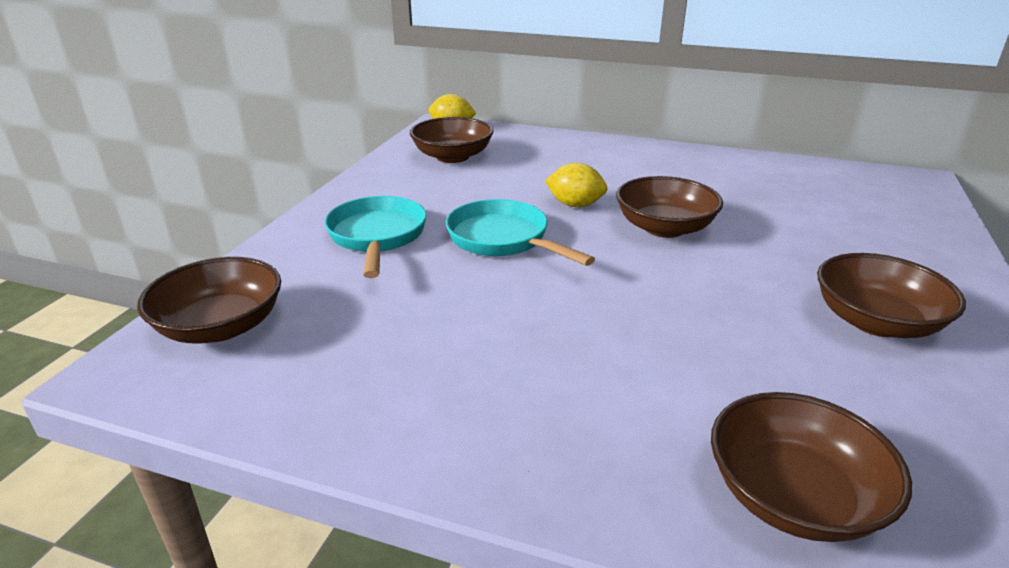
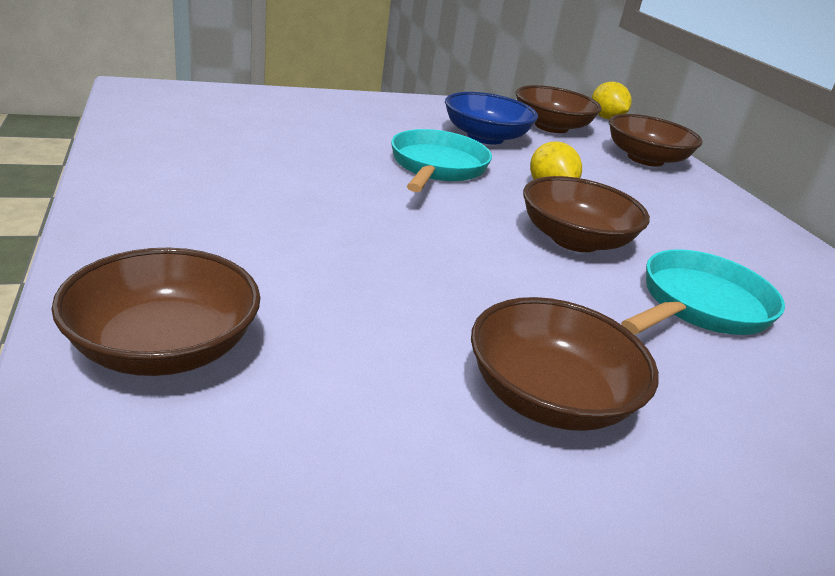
camera: 50 degrees right, 0 degrees up
(221, 326) = (206, 101): brown bowl -> brown bowl (645, 159)
(377, 237) = (375, 123): turquoise pan -> turquoise pan (699, 306)
(453, 193) = (485, 137): none -> blue bowl

